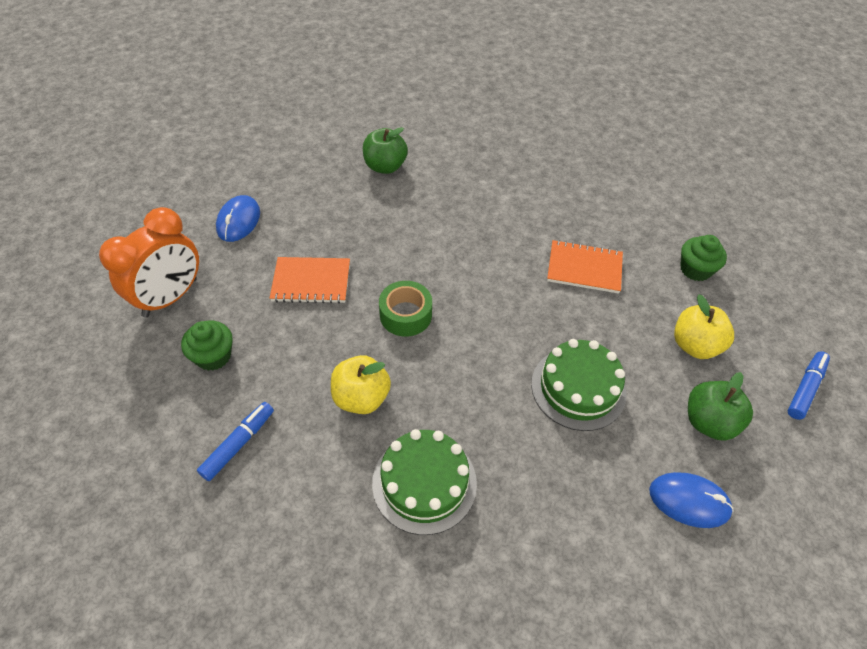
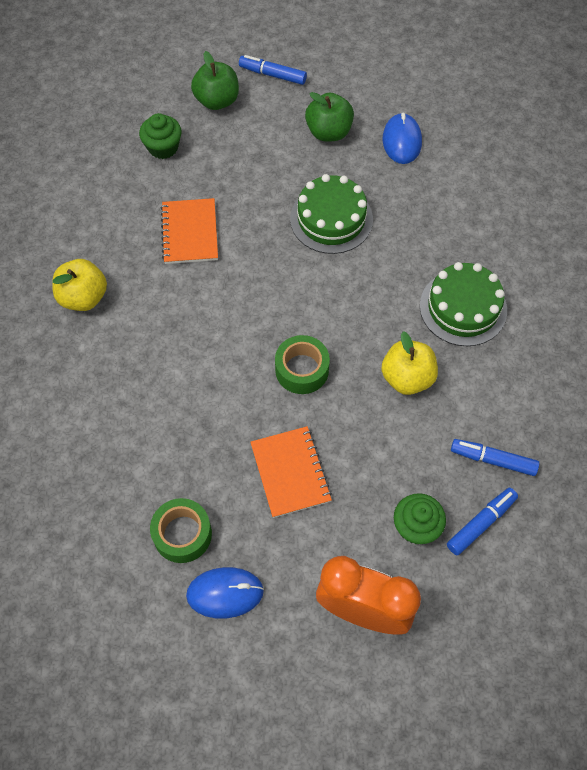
camera: 105 degrees left, 10 degrees up
(185, 409) = (481, 523): none -> blue marker
(297, 207) = (182, 534): none -> green tape
(385, 167) = (81, 459): green apple -> green apple (217, 101)
(694, 345) = (255, 144): yellow apple -> yellow apple (83, 297)

